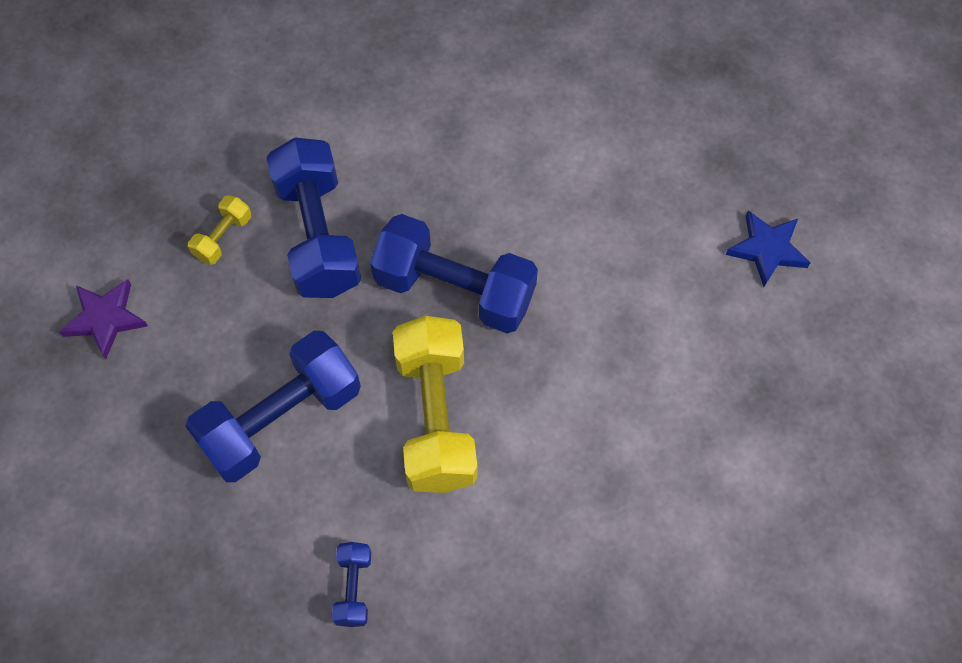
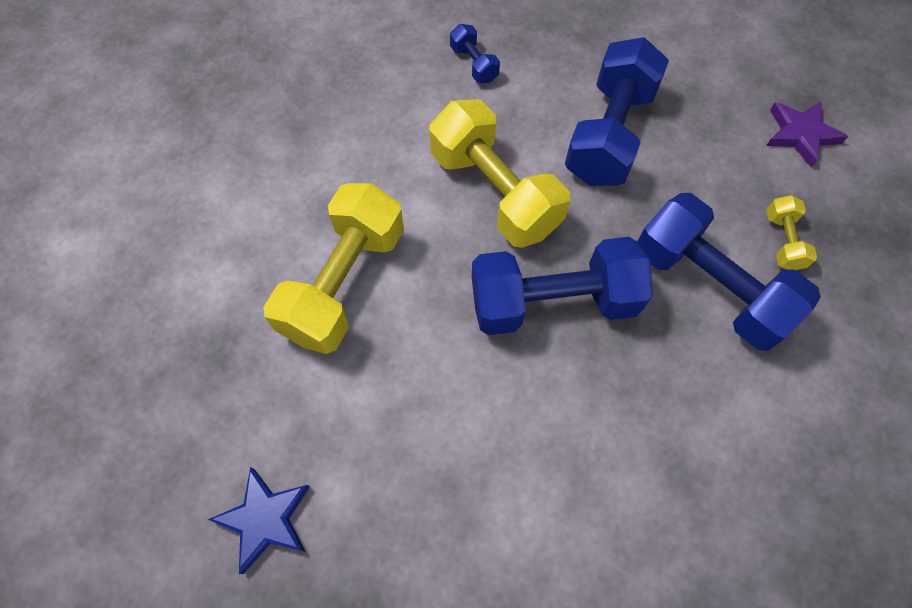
camera: 150 degrees right, 0 degrees up
(625, 401) = (344, 283): none -> yellow dumbbell

